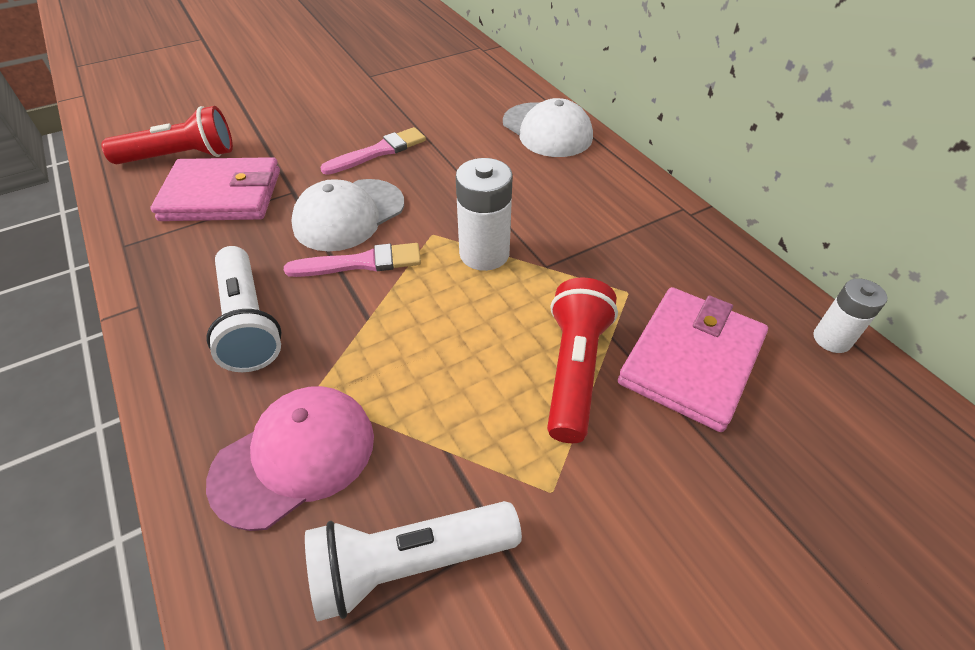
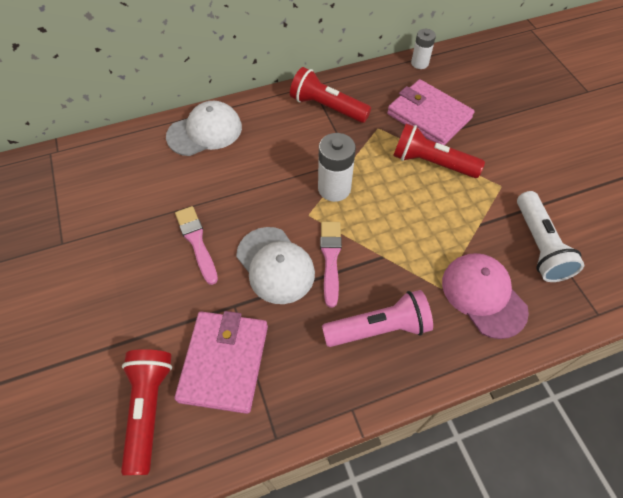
camera: 80 degrees left, 10 degrees up
(248, 322) = (379, 328): white flashlight -> pink flashlight
(645, 228) = (327, 107): none -> red flashlight

